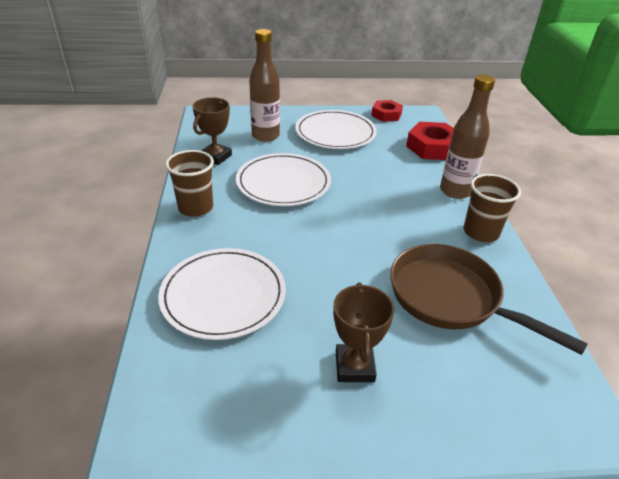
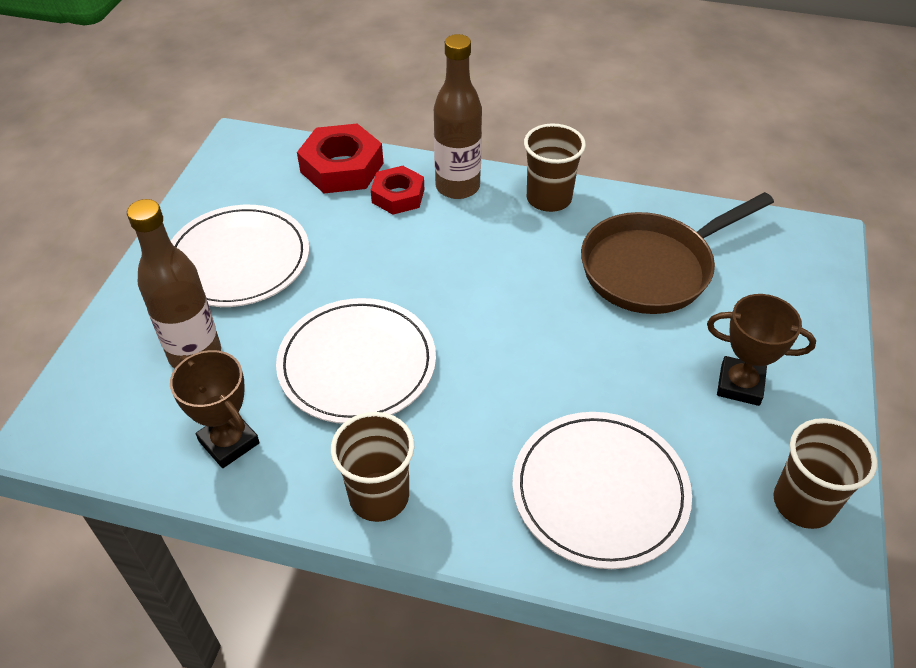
camera: 70 degrees left, 10 degrees up
(246, 421) = (803, 503): none -> brown cup
(386, 115) = (216, 182): red nut -> red nut (398, 196)

